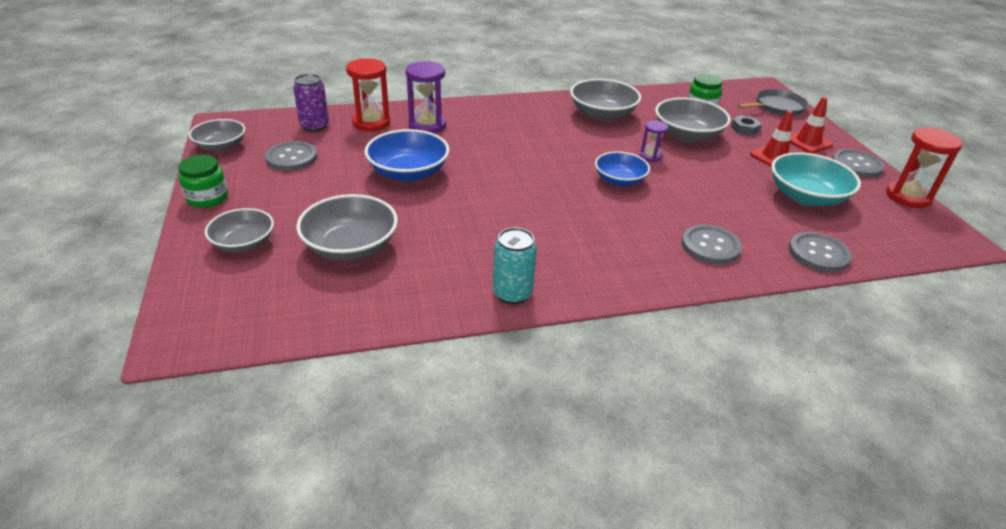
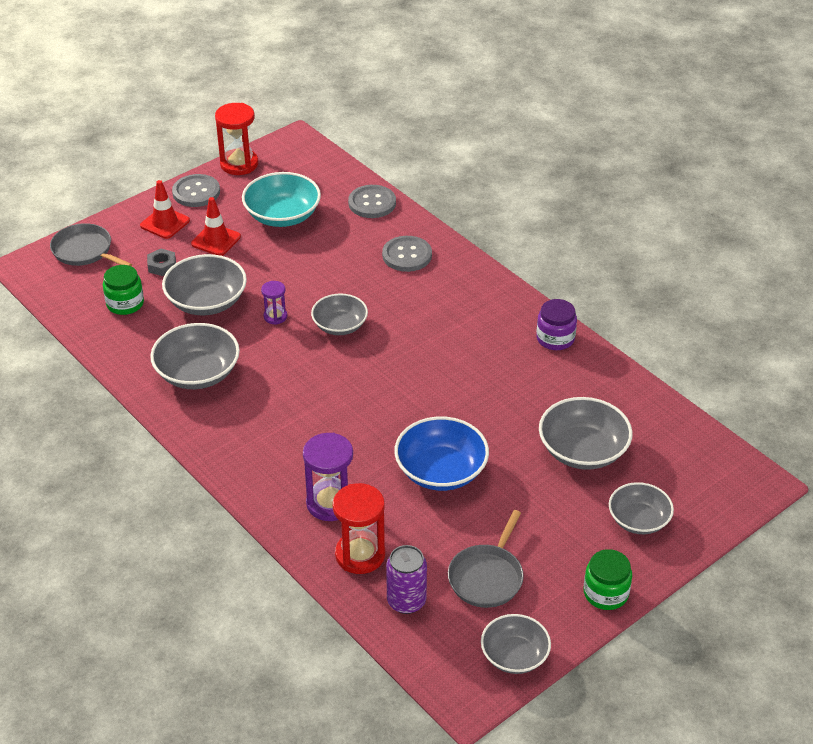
camera: 115 degrees left, 5 degrees up
(291, 158) = (487, 577): grey button -> grey pan
(512, 293) = (555, 338): turquoise can -> purple jar
(619, 180) = (340, 325): blue bowl -> grey bowl

